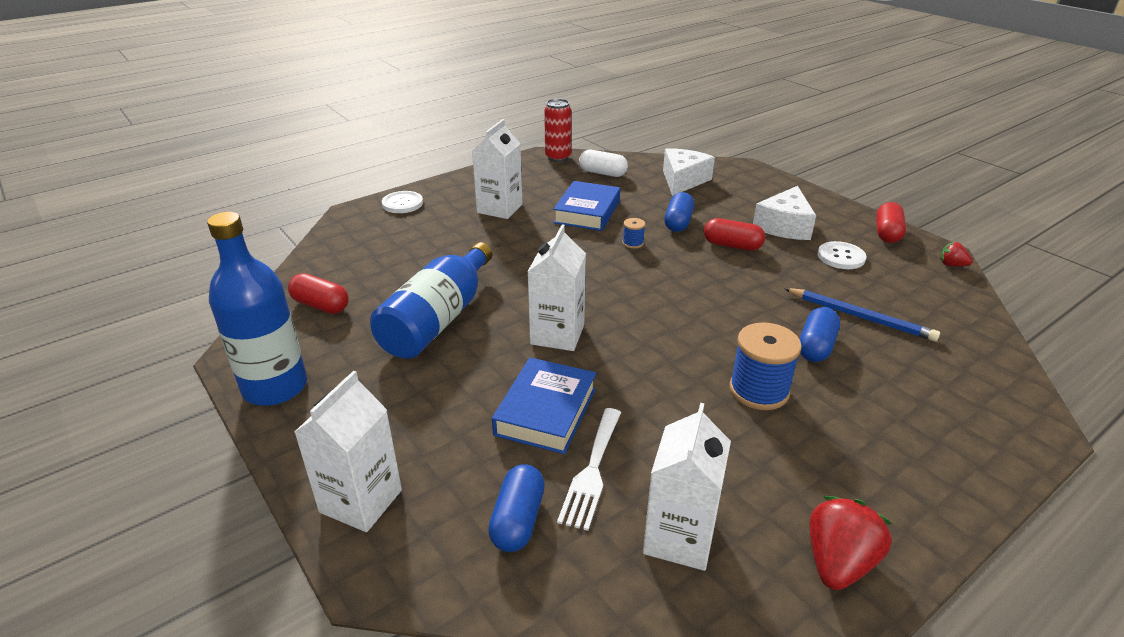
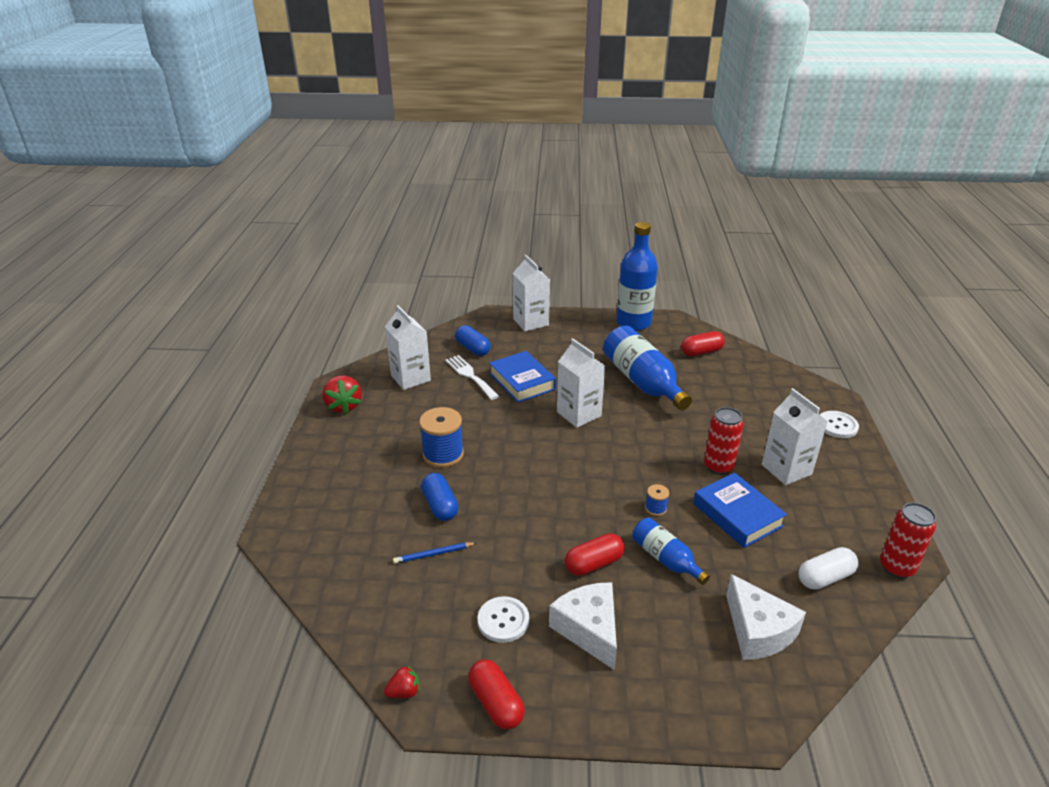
camera: 130 degrees right, 0 degrees up
(537, 234) = (718, 467): none -> red can
(678, 222) = (665, 559): blue capsule -> blue bottle
(860, 317) = (433, 554): blue pencil -> blue pencil, size x0.61

